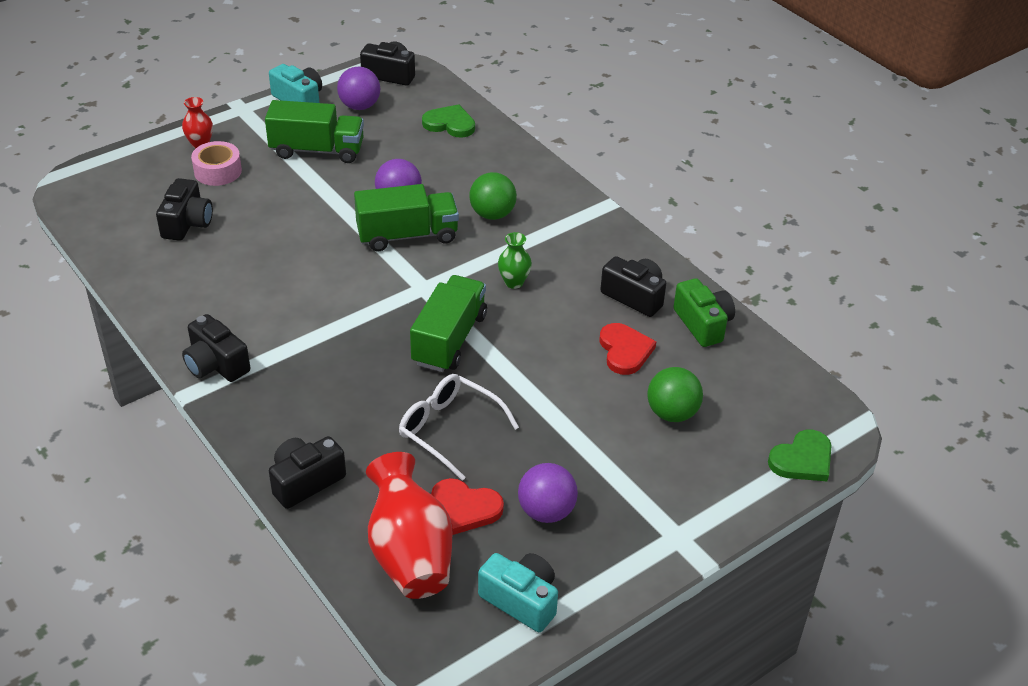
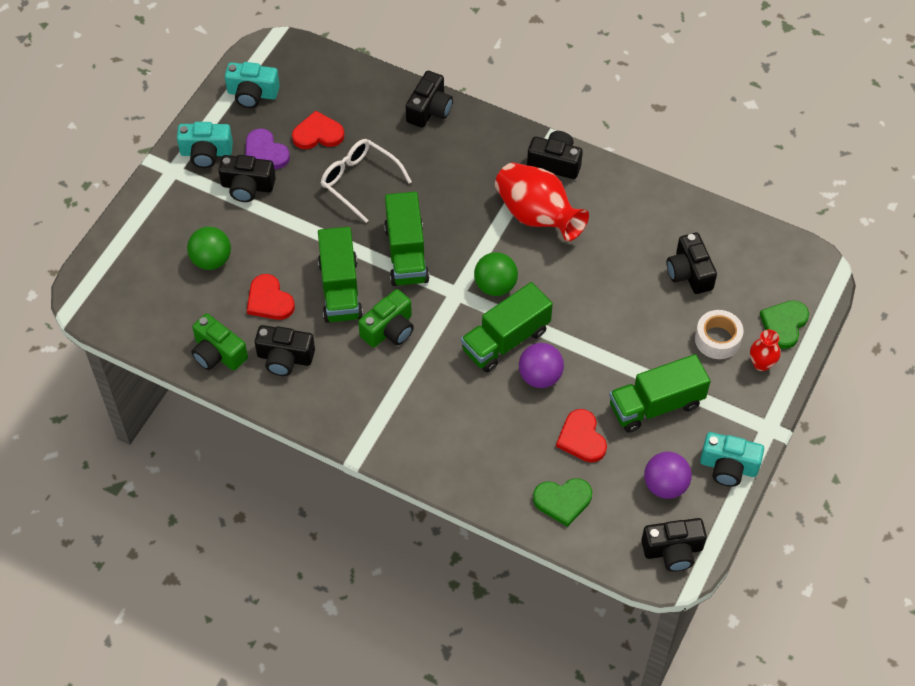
camera: 155 degrees right, 15 degrees up
(218, 171) = (717, 339): pink tape -> white tape
(400, 152) = (581, 438): none -> red heart
(410, 554) = (334, 93): red vase -> red vase (537, 216)
(450, 430) = (360, 182): white glasses -> white glasses turned 150 degrees counterclockwise
(492, 214) = (450, 397): green ball -> green ball (495, 286)
(514, 282) = (389, 329): green vase -> green camera
(542, 333) = (340, 289): none -> green truck
(546, 511) = (265, 152): purple ball -> purple heart
(590, 478) = (247, 186): none -> black camera
(623, 542) = (206, 153): none -> turquoise camera
(802, 459) = (105, 261): green heart -> green heart (784, 324)

